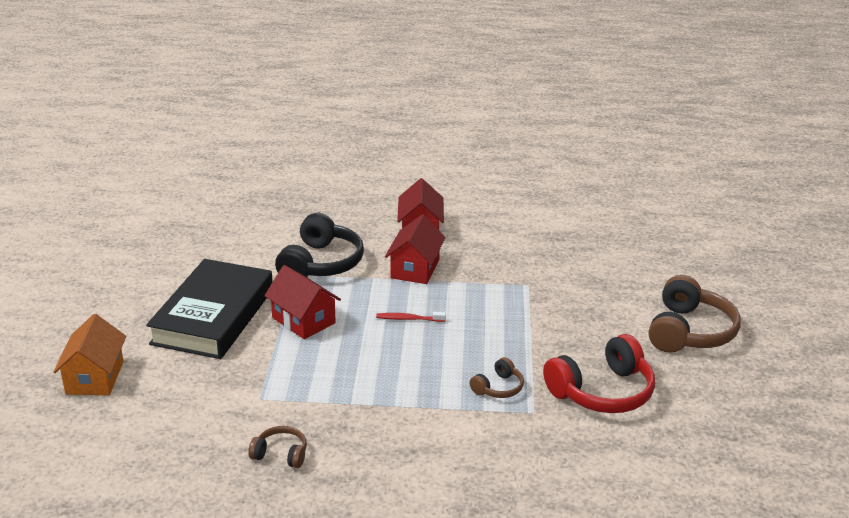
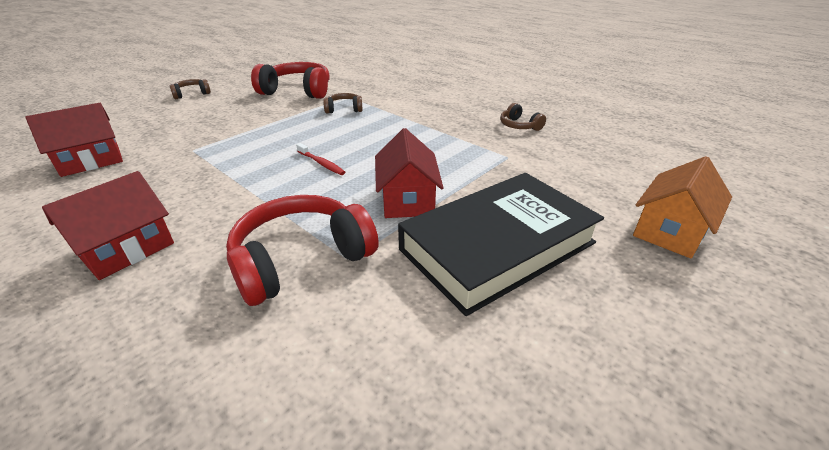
camera: 140 degrees left, 5 degrees up
(321, 264) = (301, 259): black headphones -> red headphones
(415, 269) = (231, 203): red house -> red house (91, 161)
(689, 332) = (192, 94): brown headphones -> brown headphones, size x0.50

